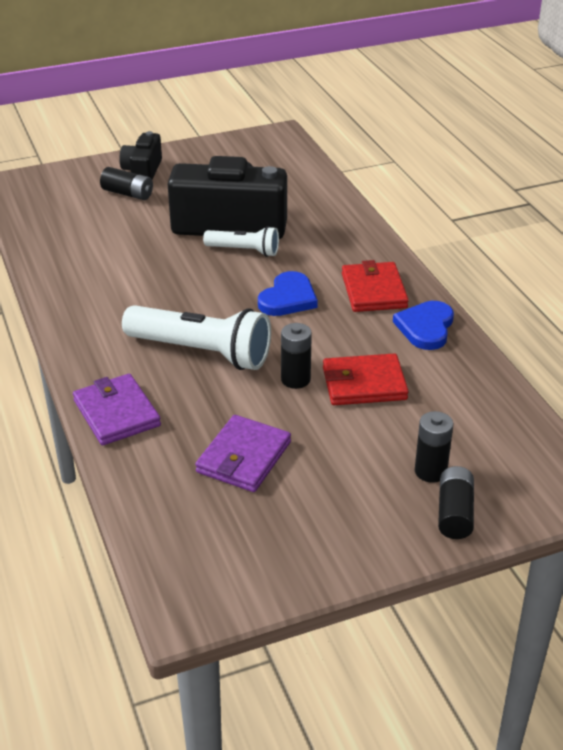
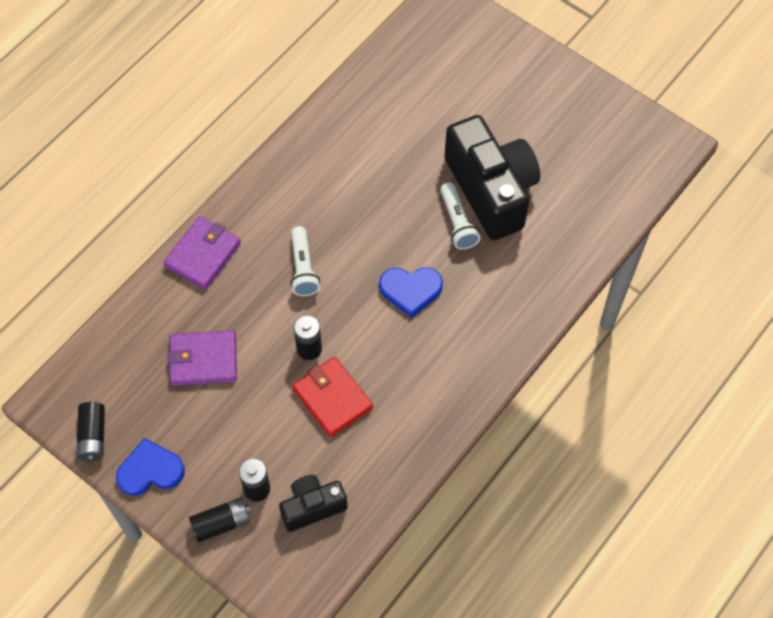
camera: 60 degrees right, 25 degrees up
(128, 193) = (485, 89): black battery -> black battery (93, 436)
(143, 171) = (528, 78): black camera -> black camera (312, 507)
(201, 352) = (303, 268): white flashlight -> white flashlight, size x0.57
(373, 291) = (462, 347): red wallet -> none
(425, 327) = (434, 410): blue heart -> blue heart (150, 470)

